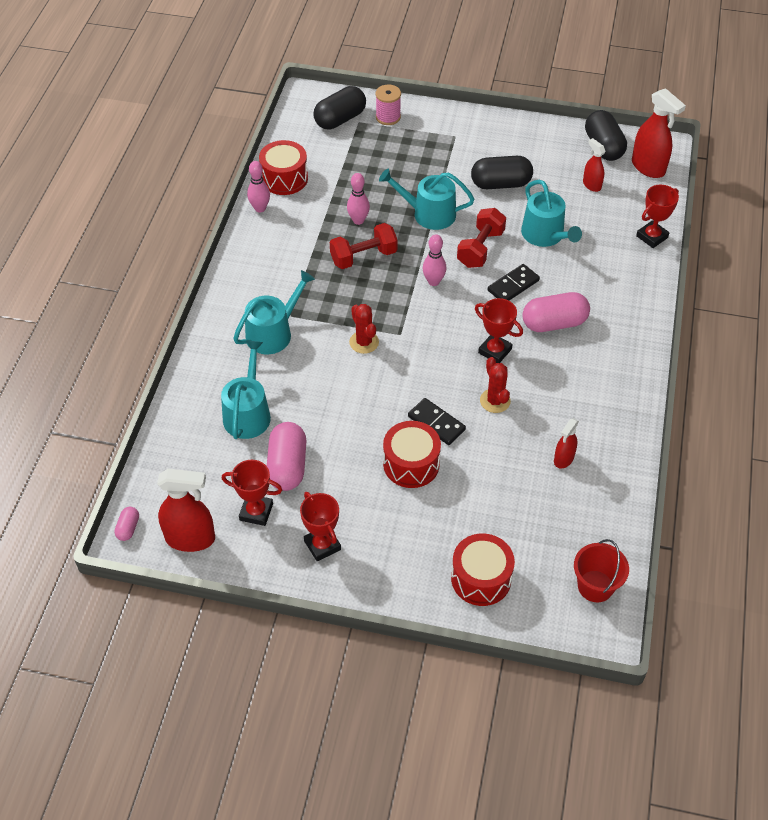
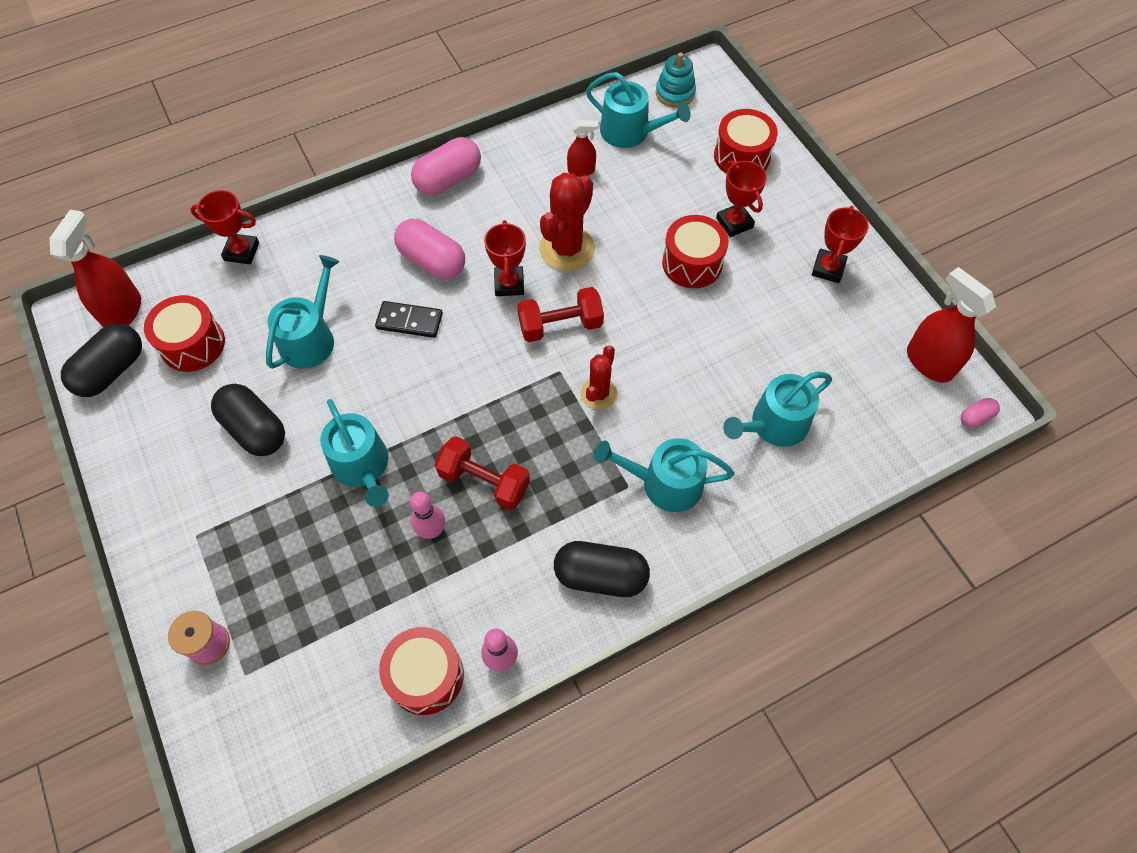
camera: 130 degrees left, 10 degrees up
(256, 512) = (854, 336): red trophy -> red trophy (734, 223)
(287, 466) = (790, 348): pink capsule -> pink capsule (448, 179)
(340, 119) = (255, 703): black capsule -> black capsule (600, 576)
(433, 281) = (463, 391): pink bowling pin -> none
(436, 423) = (633, 274): black domino -> none
(480, 248) = (379, 382): red dumbbell -> red dumbbell (560, 325)
(495, 401) = (567, 249): red cactus -> red cactus, size x1.65
(577, 520) = (630, 132): none -> turquoise watering can
(591, 185) = (193, 344): red spray bottle -> red drum
(595, 586) = (675, 93): red bucket -> turquoise stacking toy

